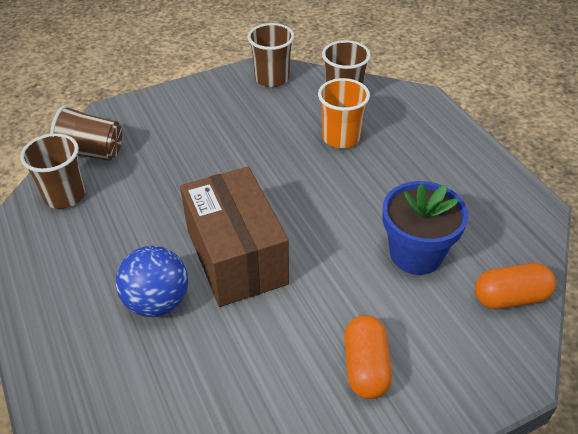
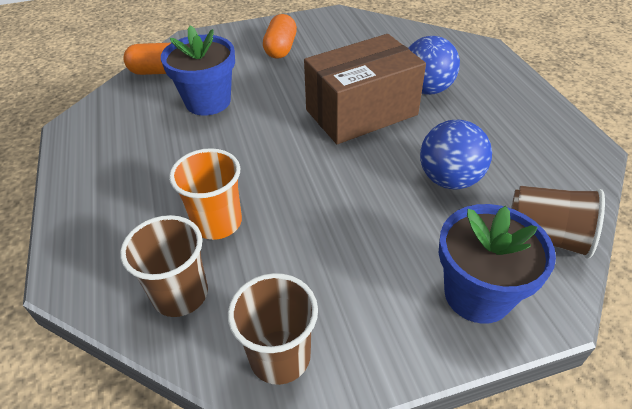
camera: 170 degrees left, 0 degrees up
(65, 196) = (550, 182): brown cup -> none
(153, 115) = (477, 294): none -> blue flower pot
(154, 189) = (449, 179): none -> blue ball
(236, 256) = (361, 112): brown box -> brown box turned 75 degrees clockwise

